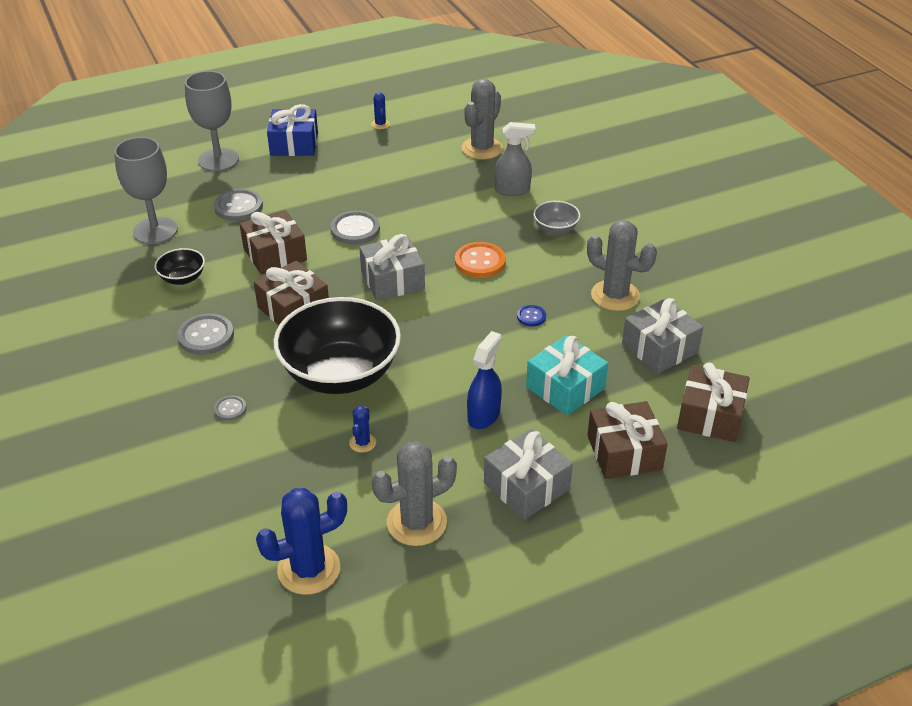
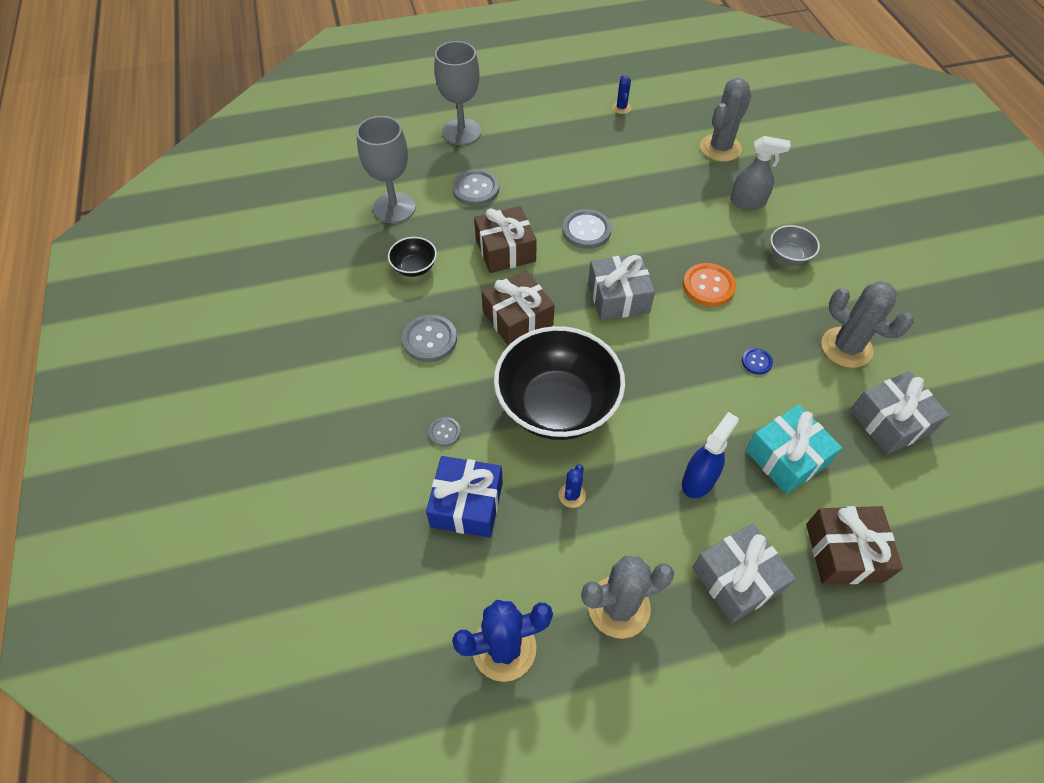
camera: 10 degrees right, 15 degrees up
(294, 144) = (535, 122): blue gift -> blue gift (467, 504)
(710, 416) = (941, 518): brown gift -> none

